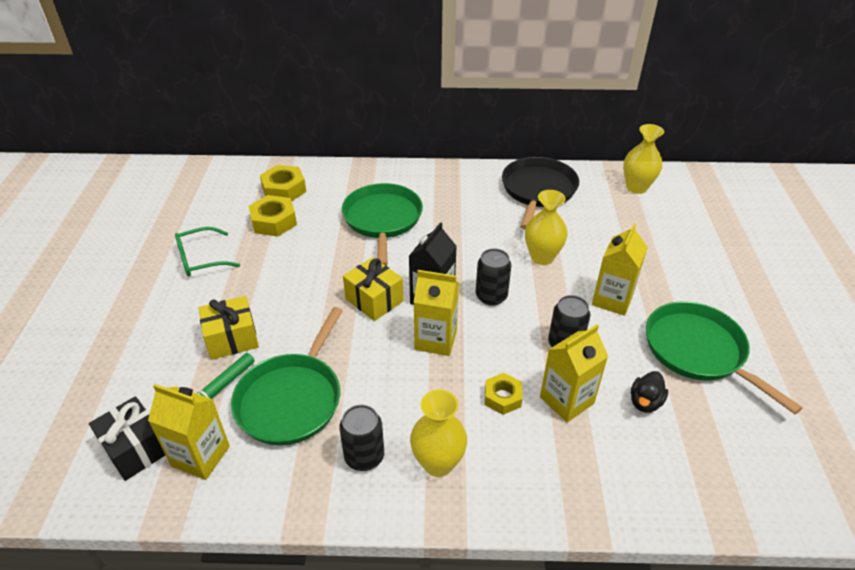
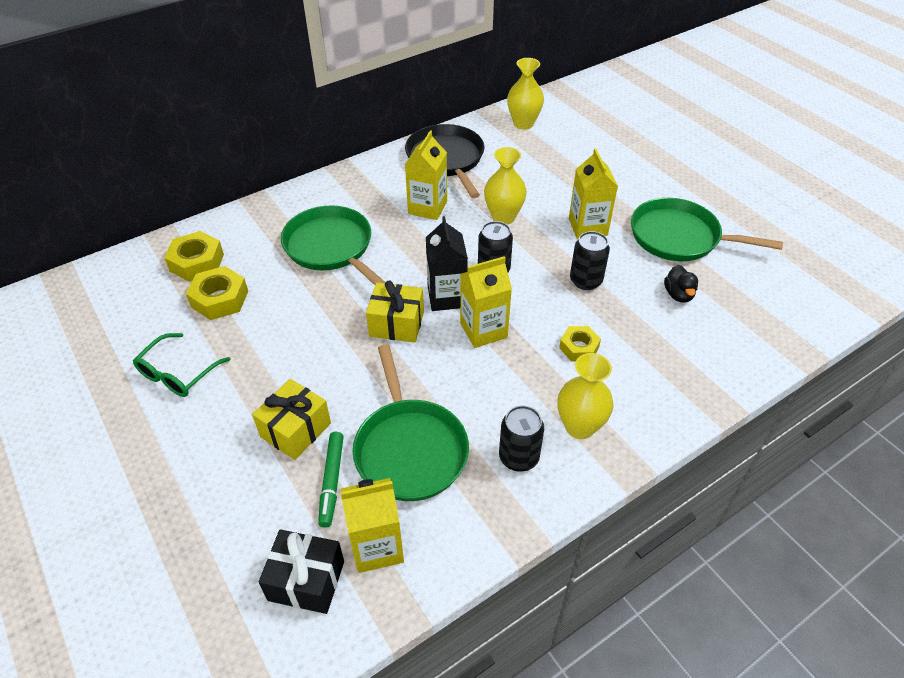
camera: 35 degrees left, 5 degrees up
(566, 400) = (626, 323): yellow carton -> yellow carton (427, 207)

